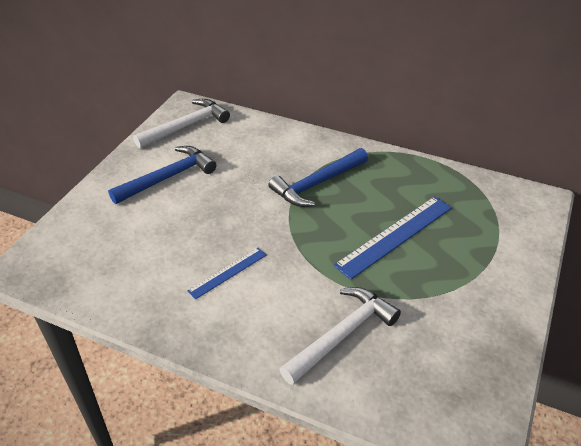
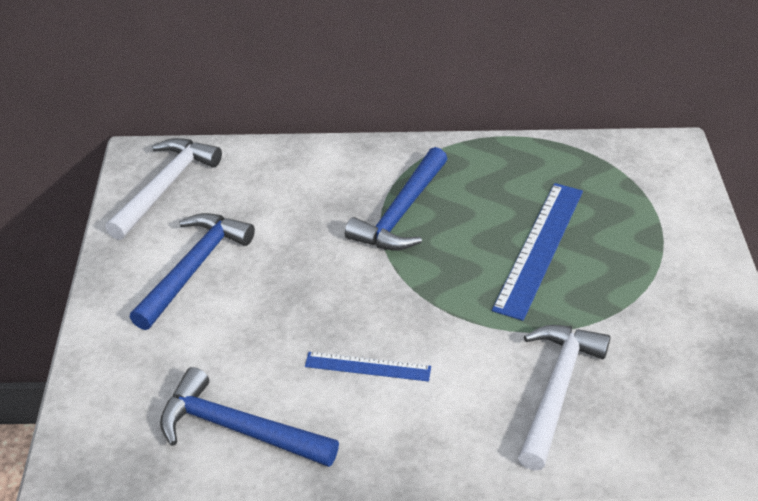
camera: 25 degrees left, 0 degrees up
(123, 281) = (238, 428): none -> blue hammer
(228, 272) = (368, 366): blue ruler -> blue ruler turned 75 degrees clockwise

